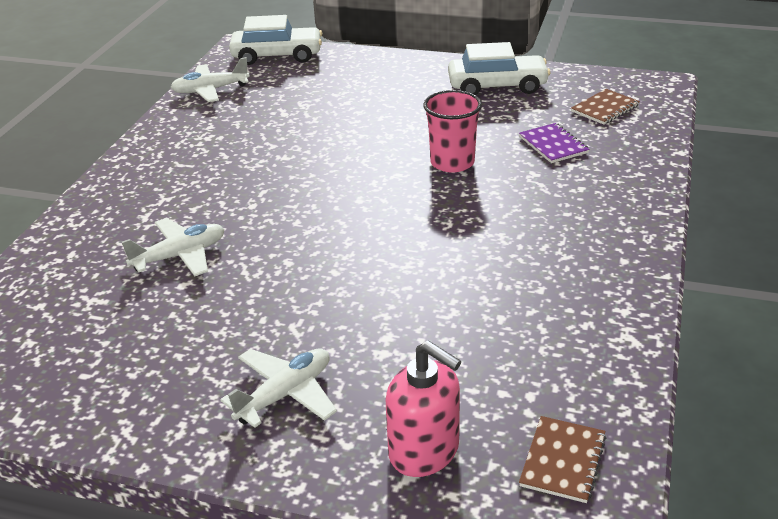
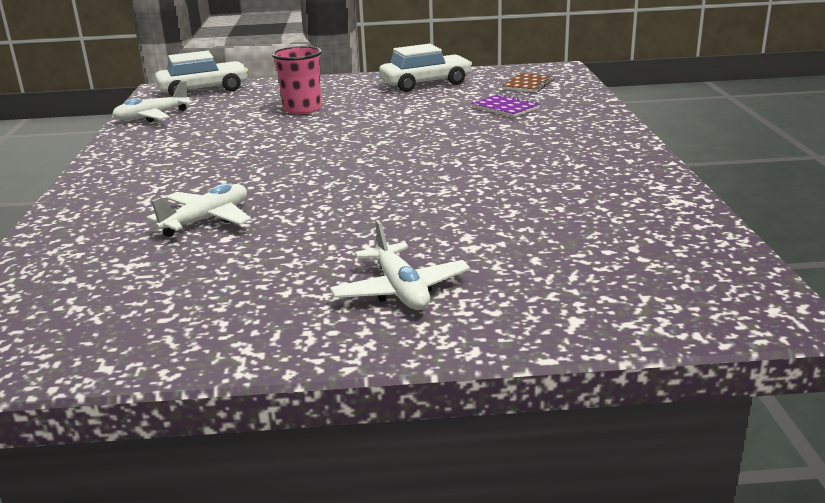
camera: 20 degrees left, 10 degrees down
(285, 394) = (400, 290): white plane -> white plane turned 135 degrees clockwise
(424, 451) = (574, 300): pink soap dispenser -> none
(452, 163) = (427, 128): pink cup -> pink cup (302, 109)
(562, 461) = (703, 281): brown notebook -> none

